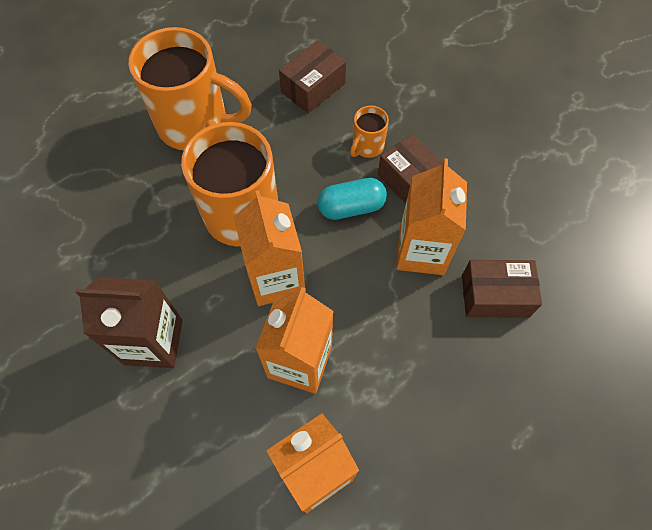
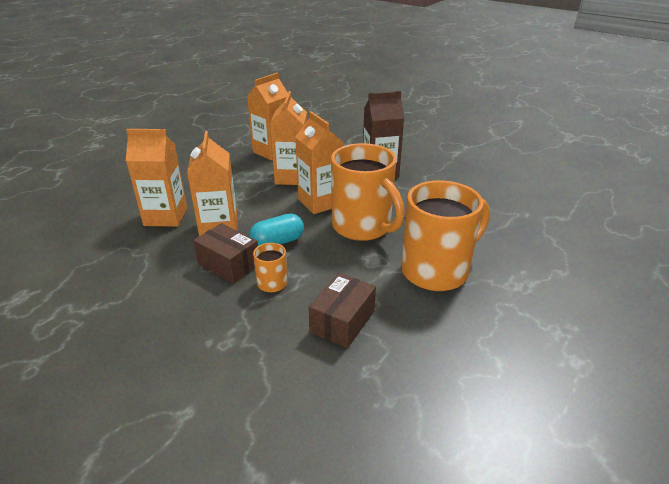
camera: 165 degrees right, 30 degrees down
(195, 125) = (437, 271): orange mug -> orange mug turned 150 degrees clockwise
(495, 296) = (166, 217): brown box -> orange carton

